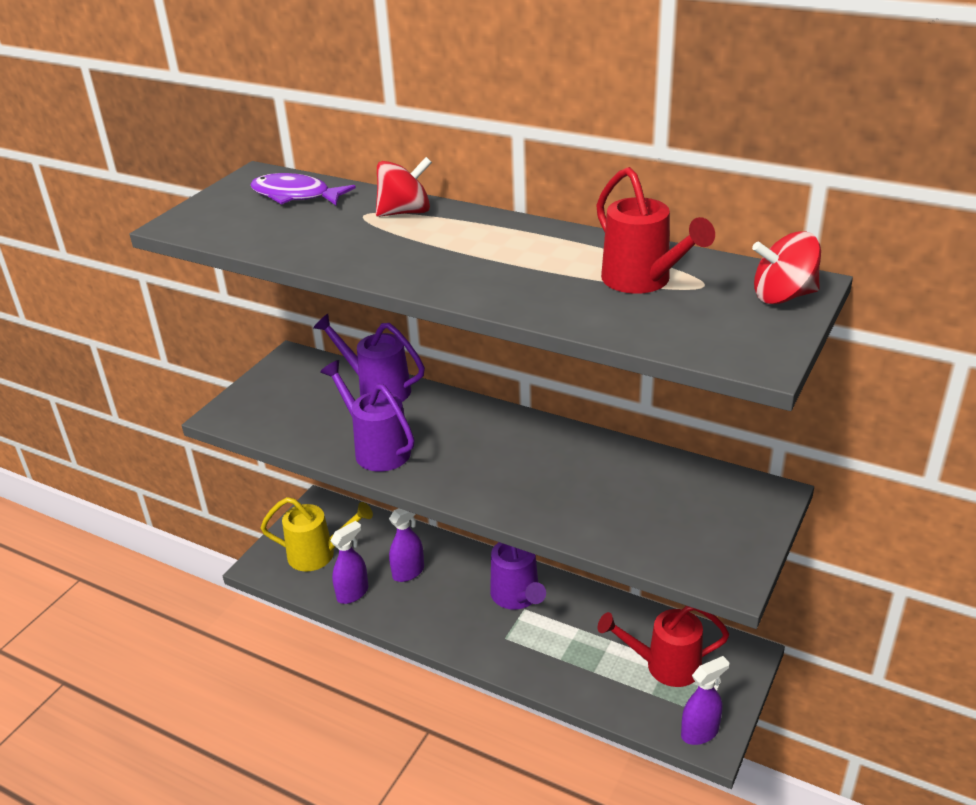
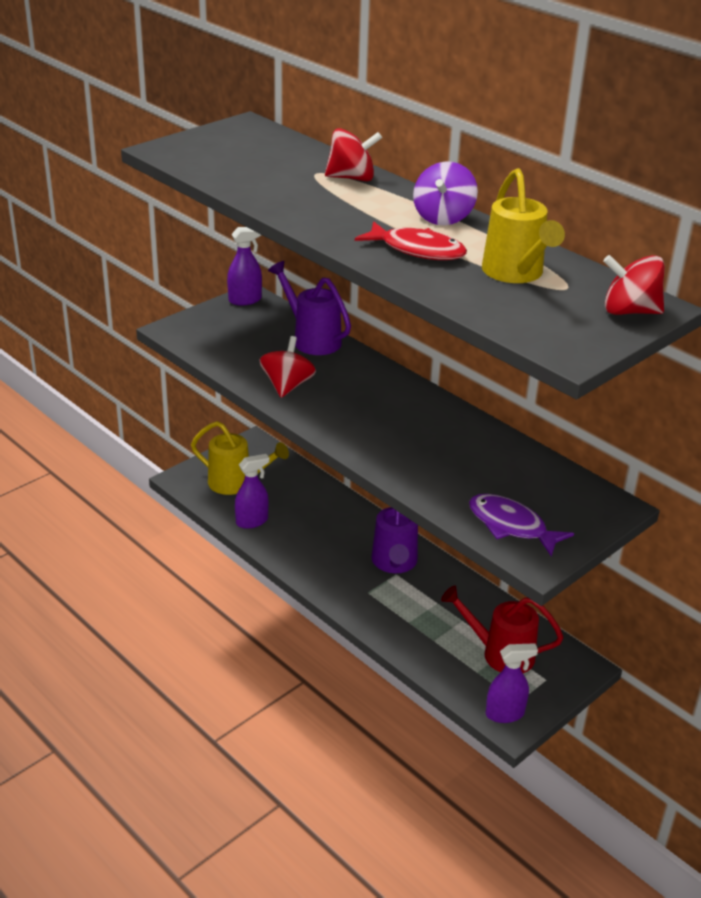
camera: 15 degrees right, 0 degrees up
(295, 196) = (269, 146): purple fish -> purple fish (511, 526)
(377, 449) = (287, 386): purple watering can -> red spinning top
(408, 572) = (307, 517): purple spray bottle -> purple spray bottle (245, 300)
(525, 278) = (417, 250): none -> red fish
(527, 235) = (443, 217): none -> purple spinning top
(642, 281) = (515, 273): red watering can -> yellow watering can

